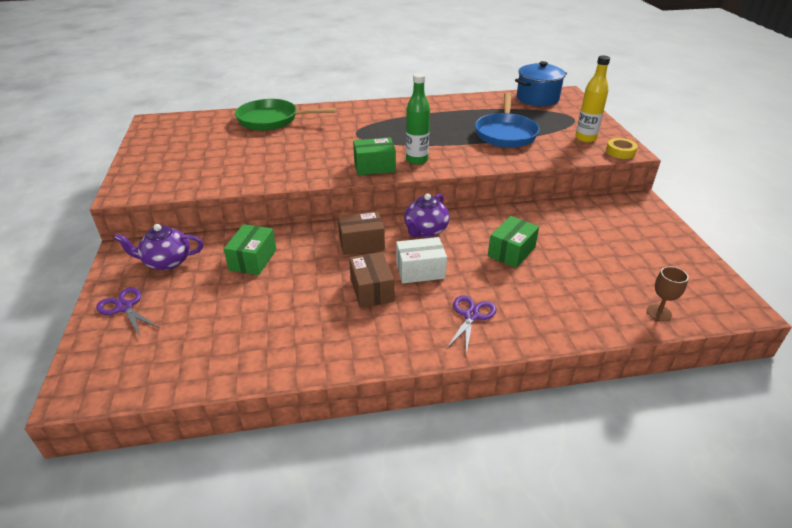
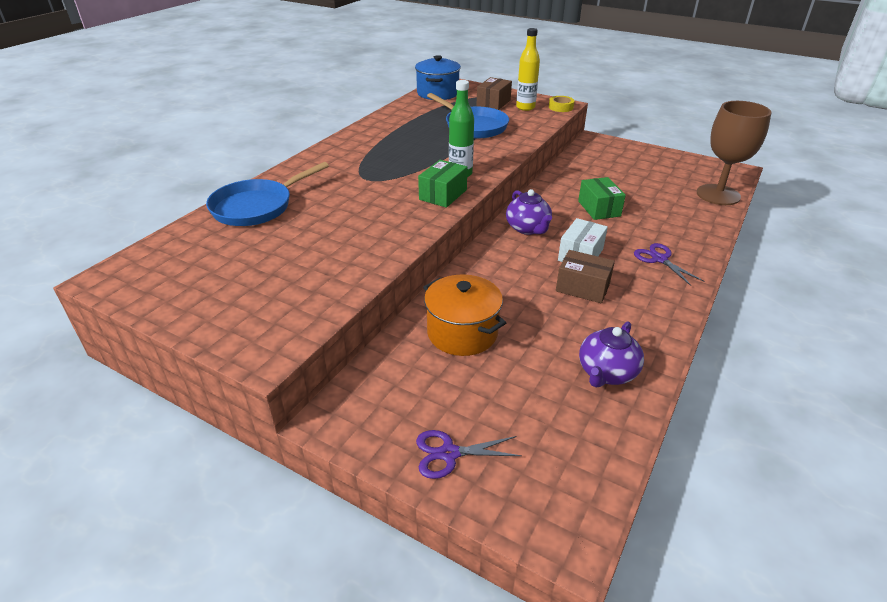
camera: 50 degrees left, 0 degrees up
(166, 262) = (395, 393): purple teapot -> purple teapot (606, 373)
(253, 260) = (462, 333): green box -> orange pot
(272, 120) = (257, 207): green pan -> blue pan
(361, 243) = (508, 264): brown box -> brown box (493, 103)
(659, 313) = (718, 195): brown goblet -> brown goblet, size x2.26

